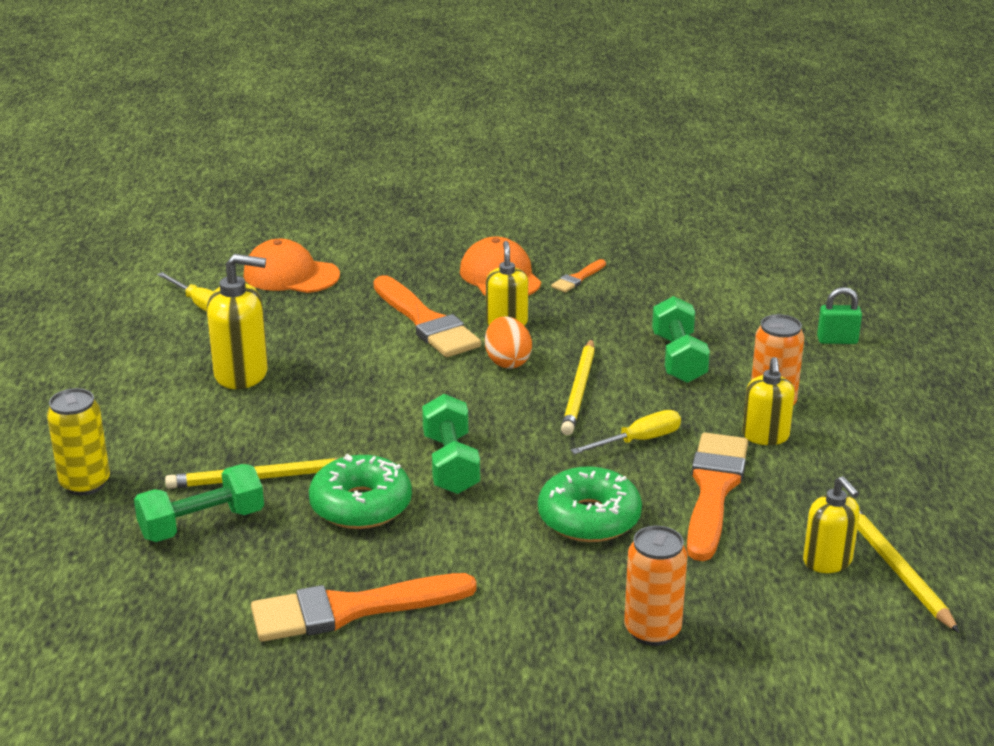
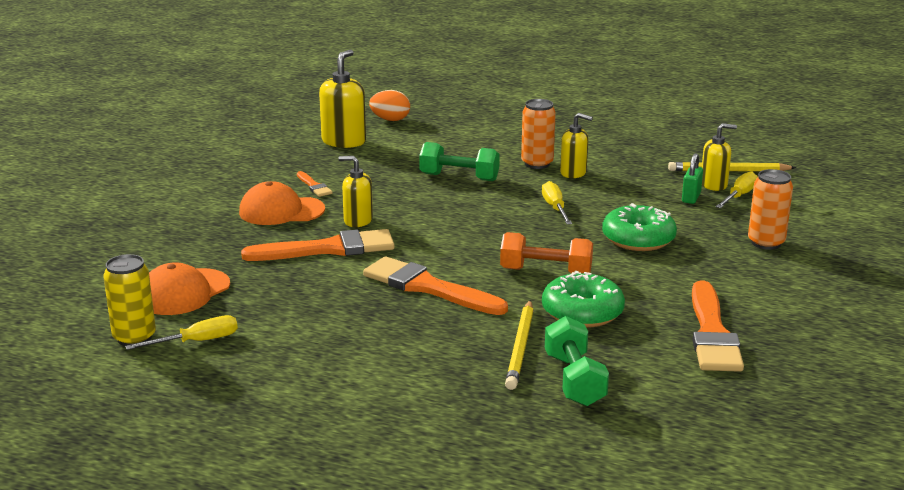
camera: 70 degrees left, 5 degrees down
(85, 484) = (480, 430): yellow can -> yellow can (134, 338)
(242, 374) = (345, 336): yellow soap dispenser -> yellow soap dispenser (344, 141)
(451, 464) = (546, 272): green dumbbell -> orange dumbbell
(507, 362) = (417, 230): orange egg -> orange egg (390, 120)
(579, 390) = (477, 214): yellow pencil -> none
(713, 490) = (625, 198): orange brush -> orange brush (428, 287)
(805, 589) = (739, 196): none -> yellow screwdriver
(837, 340) = (474, 132): green padlock -> green padlock (691, 198)

